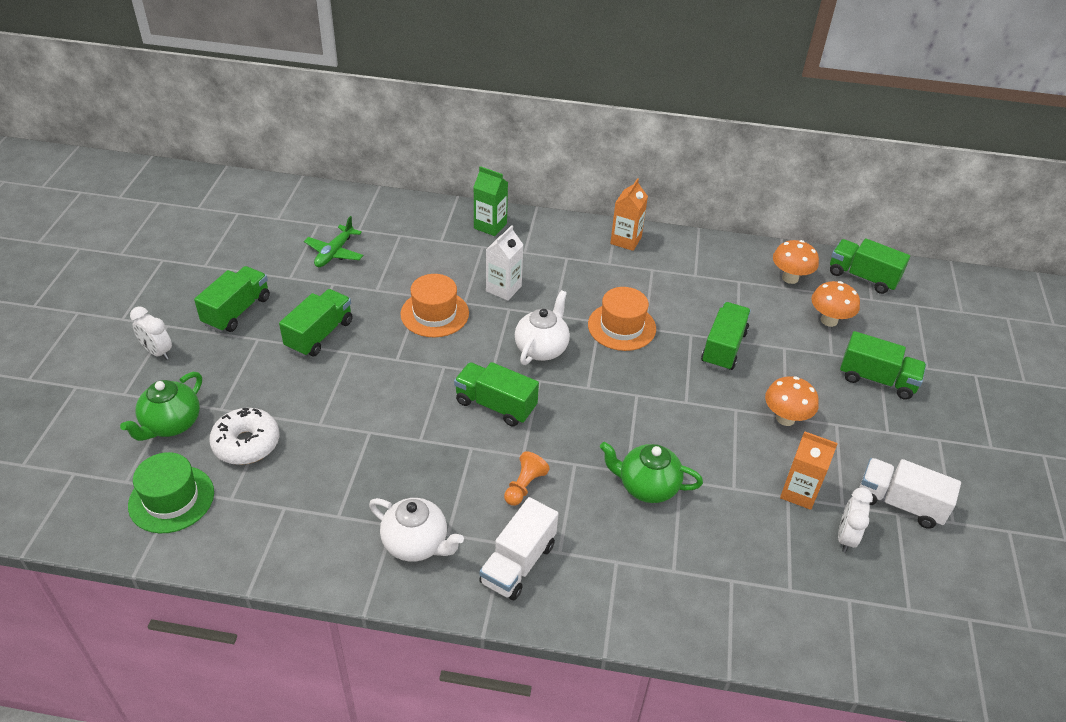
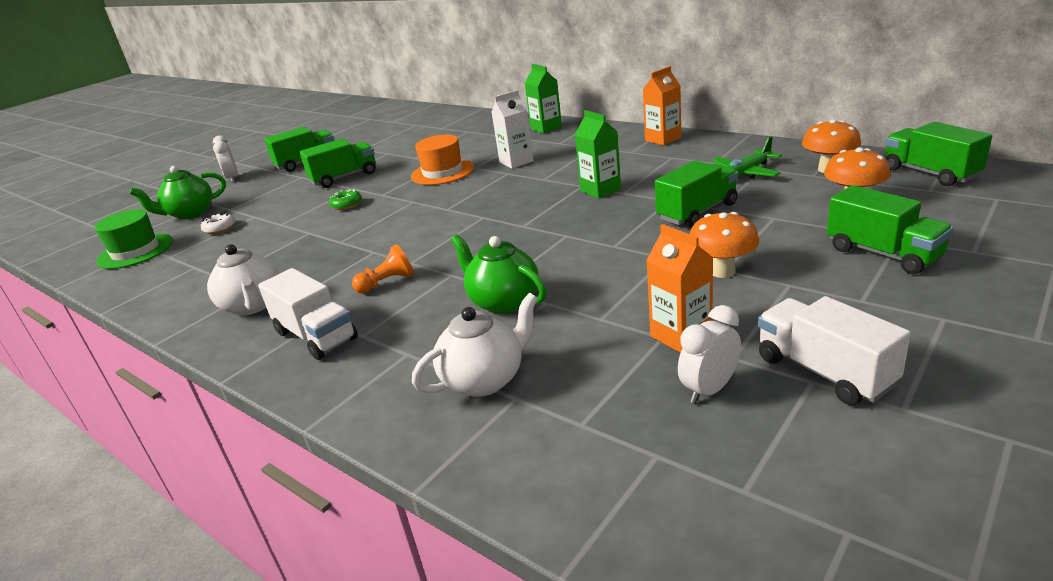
camera: 35 degrees right, 15 degrees down
(246, 443) = (220, 229): white donut -> white donut, size x0.55
(334, 253) = (409, 138): green plane -> green plane (745, 173)
(371, 382) = (346, 205): none -> green donut
(495, 405) = (426, 228): green truck -> none
(518, 563) = (316, 336): white truck -> white truck turned 105 degrees counterclockwise
(542, 348) = (508, 198): white teapot -> white teapot (484, 380)
(621, 327) = (600, 190): orange hat -> green carton

